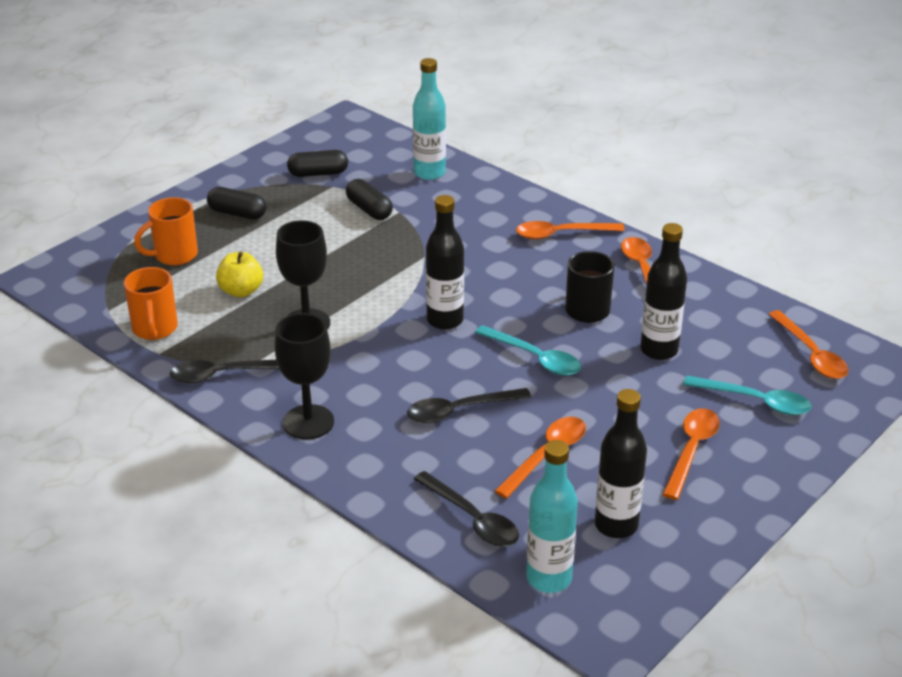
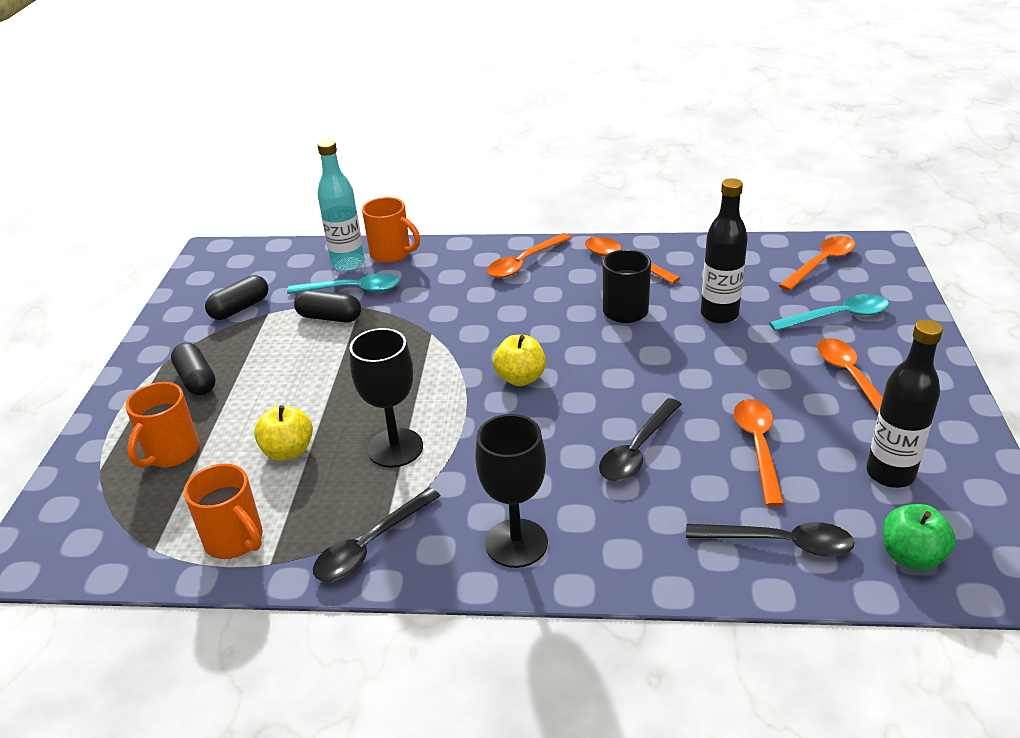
camera: 35 degrees left, 0 degrees up
(237, 213) = (196, 380): black capsule -> black capsule turned 75 degrees clockwise
(445, 320) = (520, 378): black bottle -> yellow apple
(470, 180) = (392, 254): none -> orange mug
(534, 358) = (636, 370): turquoise spoon -> turquoise spoon (352, 290)
(549, 578) = (911, 556): turquoise bottle -> green apple
(811, 354) = (821, 264): orange spoon -> orange spoon turned 75 degrees counterclockwise

